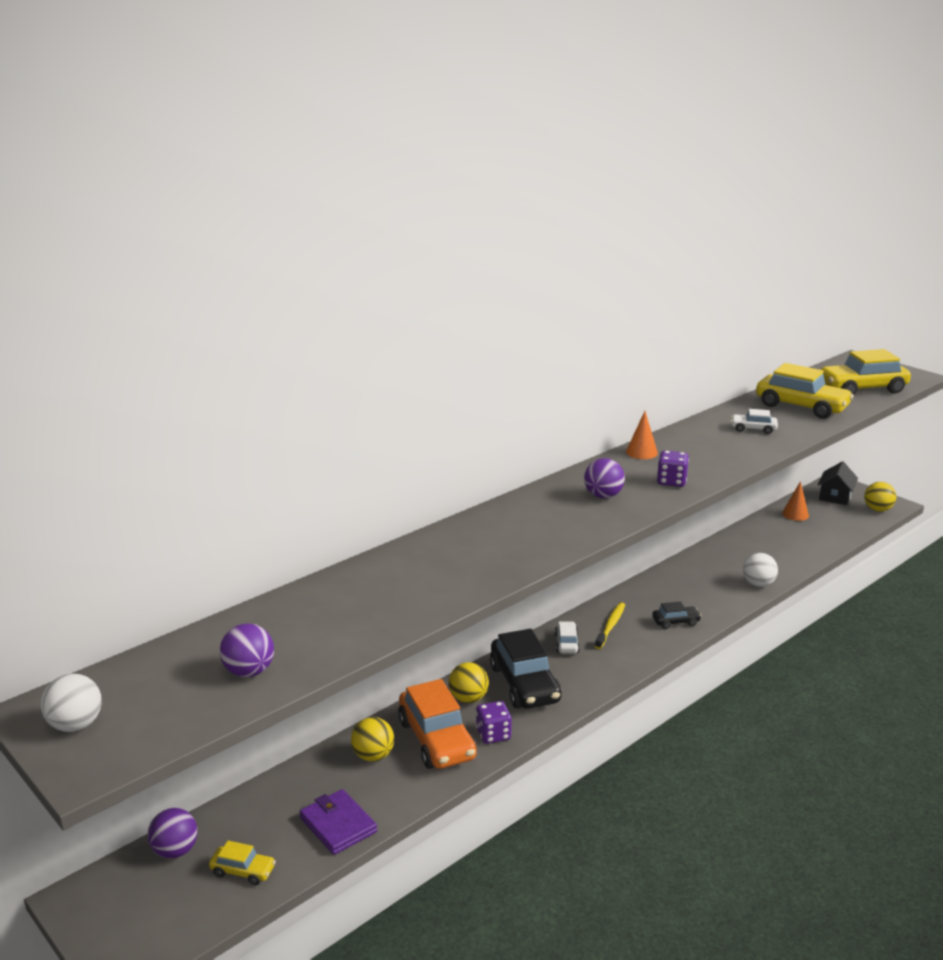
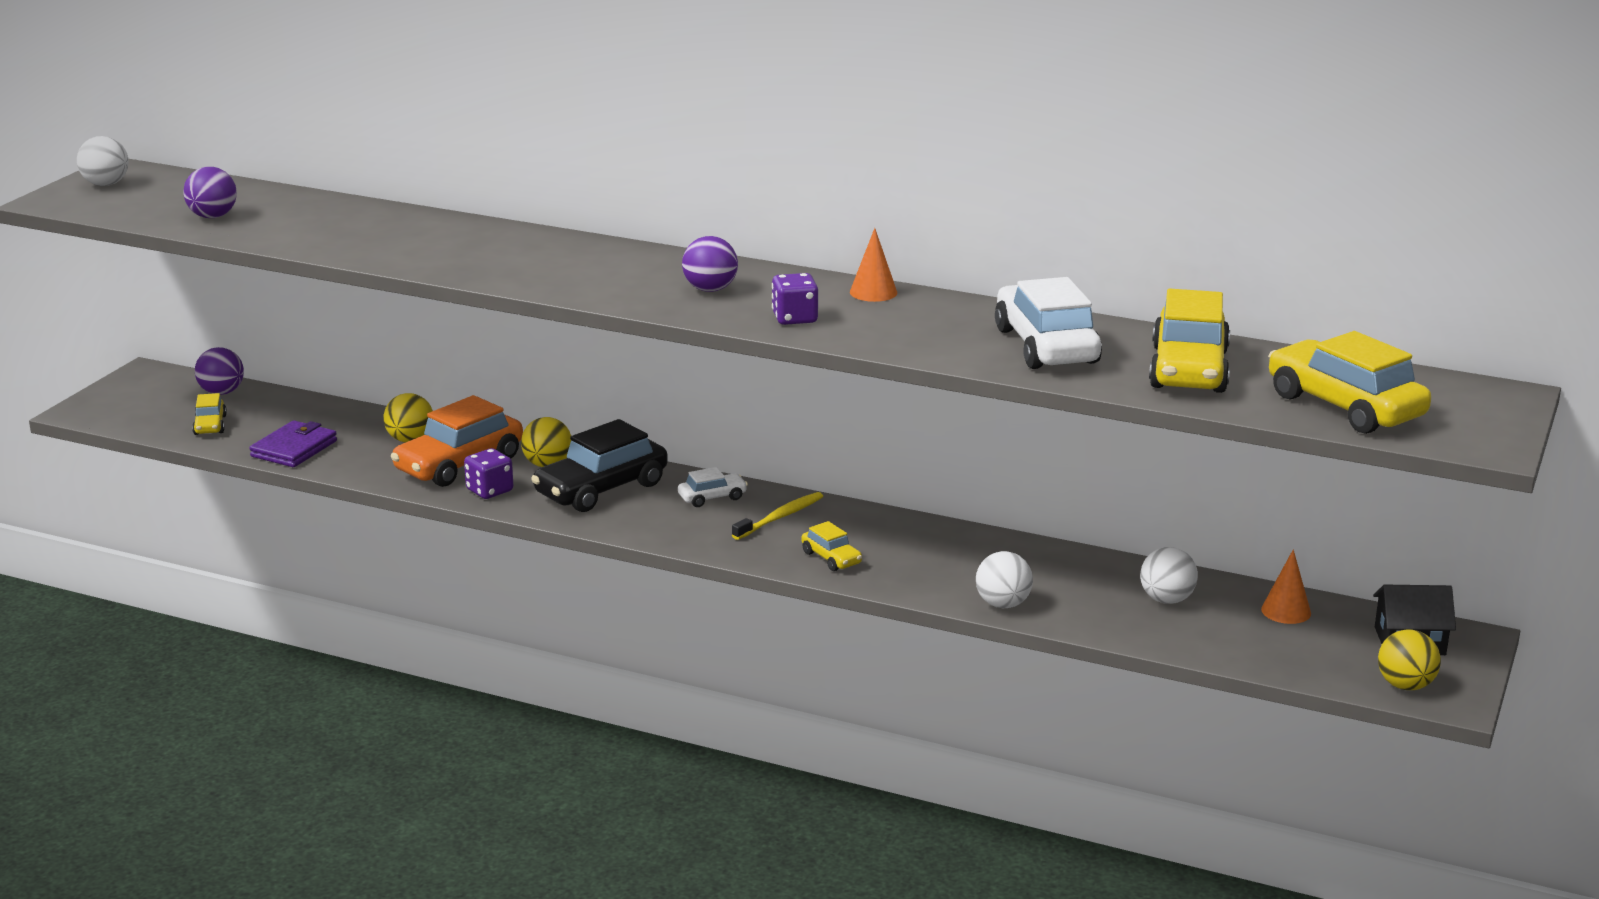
camera: 65 degrees right, 0 degrees up
(610, 626) = (780, 517): yellow toothbrush -> yellow toothbrush turned 45 degrees counterclockwise
(675, 622) = (831, 558): black car -> yellow car
(753, 429) = (1046, 346): white car -> white car, size x2.06
(771, 539) = (1166, 600): none -> white ball

